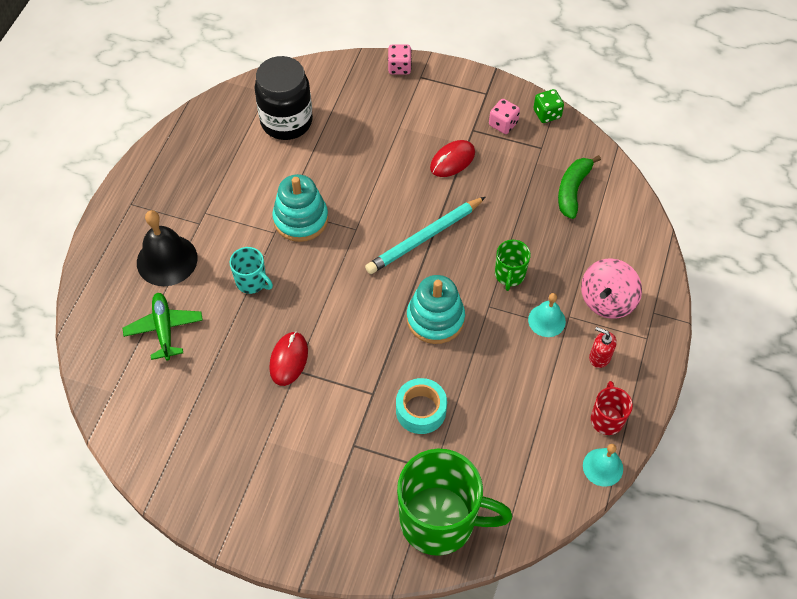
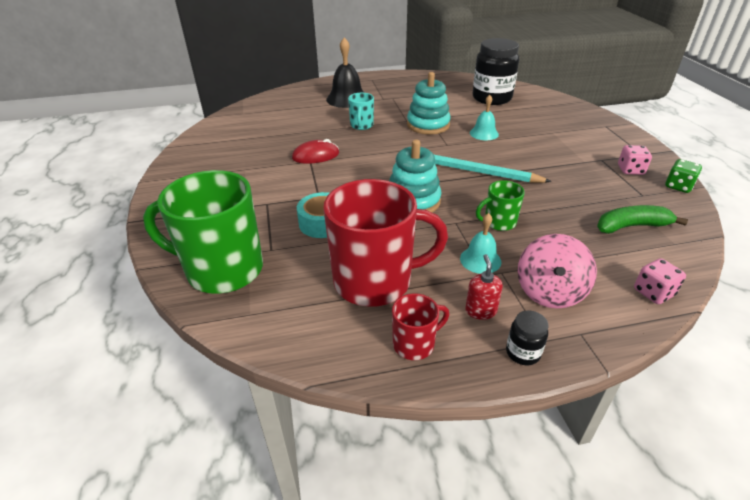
camera: 60 degrees right, 20 degrees down
(164, 329) = (299, 112): green plane -> none
(399, 67) = (598, 117): pink dice -> pink dice (653, 292)
(440, 520) = (223, 270): green mug -> green mug turned 120 degrees clockwise
(452, 160) = (561, 160): red mouse -> none
(526, 409) = (375, 281): none -> red mug
(602, 467) = (354, 363): turquoise bell -> turquoise bell (484, 133)
(607, 300) = (549, 291): pink spinning top -> pink spinning top turned 75 degrees counterclockwise
(650, 358) = (523, 353): none -> black jar

